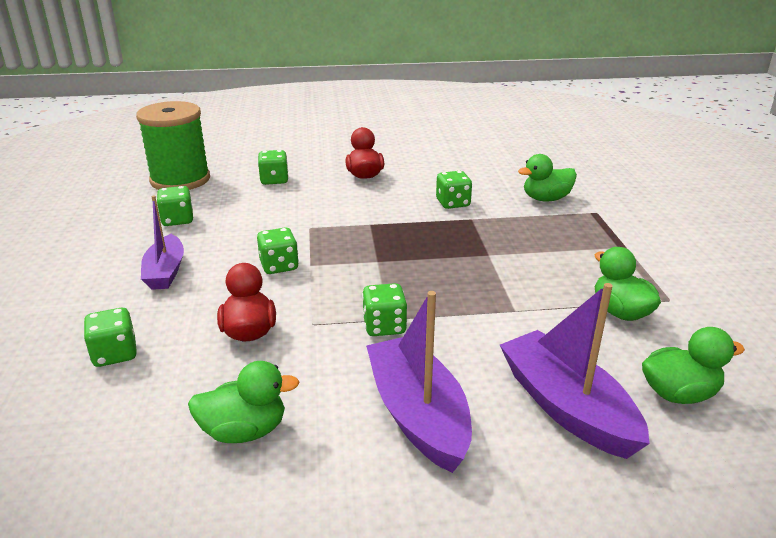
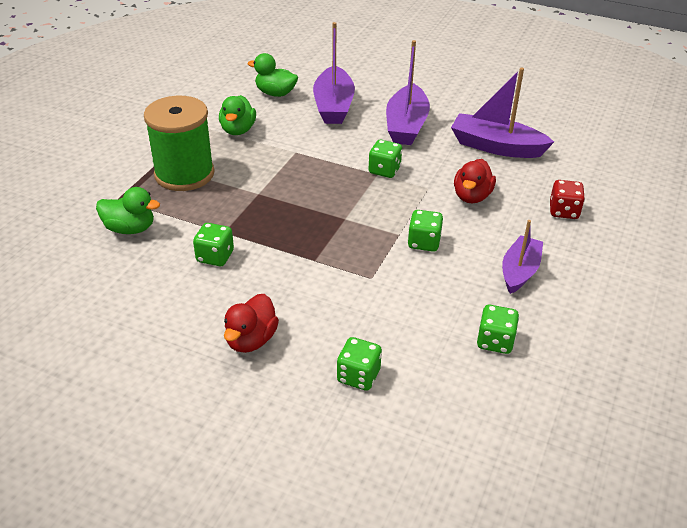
camera: 150 degrees left, 10 degrees up
(115, 354) = (563, 211): green dice -> red dice
(180, 180) = (474, 431): green spool -> green spool (184, 174)
(244, 431) = (496, 147): green duck -> purple boat

